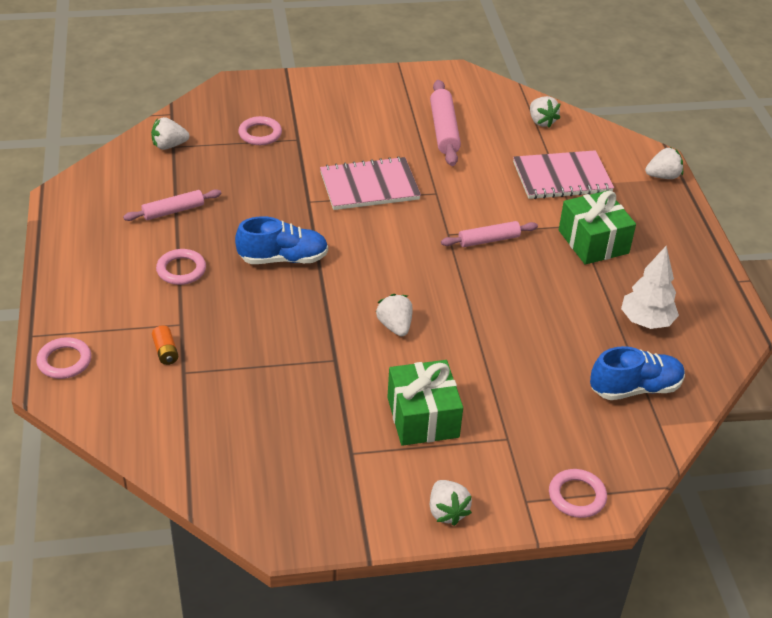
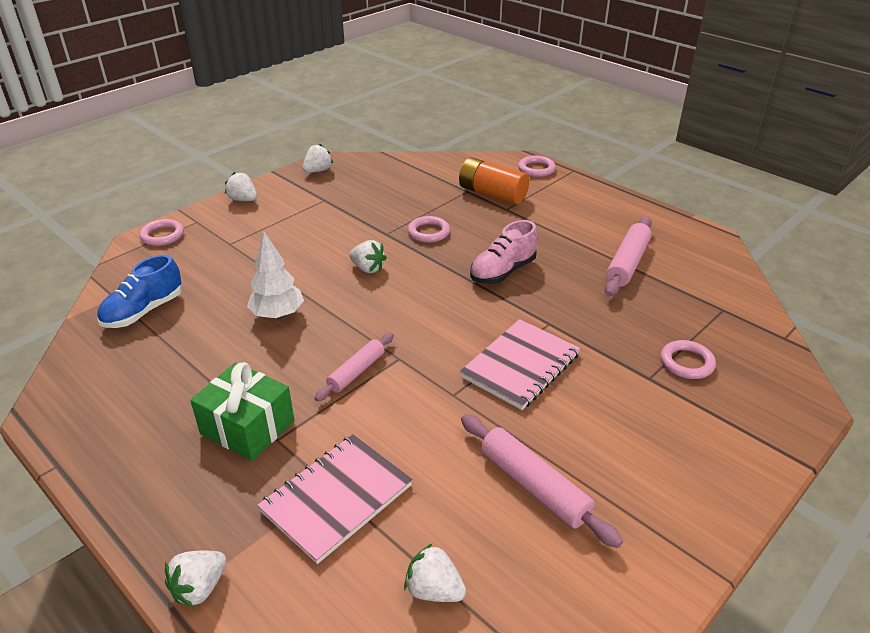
camera: 145 degrees right, 5 degrees down
(165, 351) = (492, 194): orange battery -> orange battery, size x2.23
(169, 145) = (727, 308): white strawberry -> white strawberry (318, 171)
(173, 211) = (627, 263): pink rolling pin -> pink rolling pin, size x1.52
(181, 270) = (555, 233): pink ring -> pink ring (428, 232)
(283, 259) = (502, 272): blue shoe -> pink shoe
(423, 417) = (296, 230): green gift -> none
(646, 322) = (153, 369): white tree -> white tree (277, 315)

